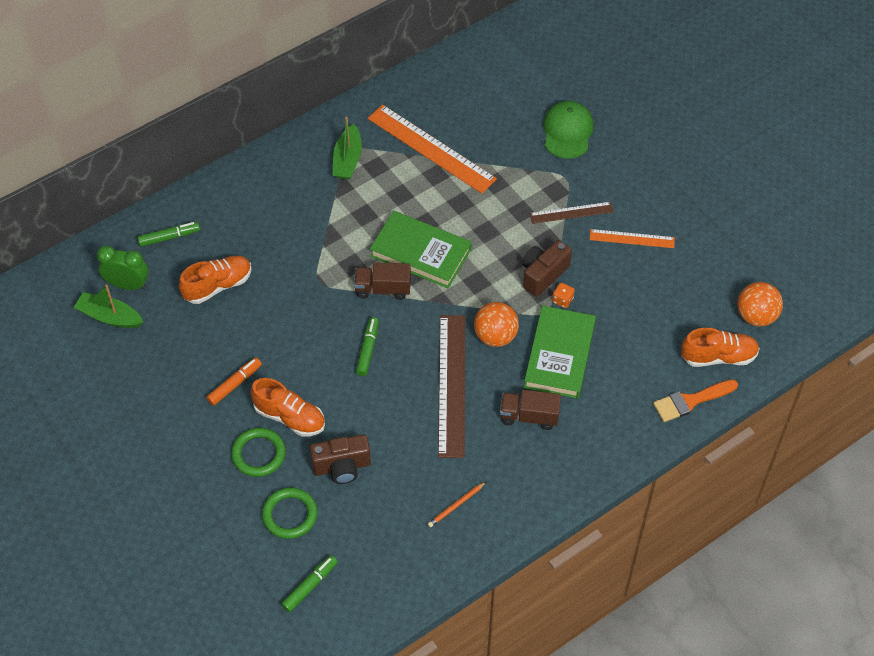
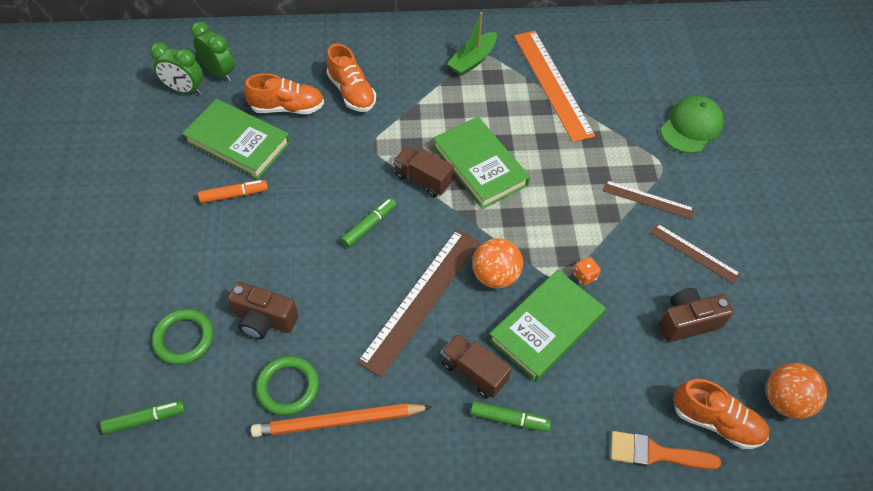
camera: 30 degrees right, 0 degrees up
(109, 317) = (184, 89): green boat -> green clock
(169, 237) = (281, 52): green marker -> green marker (509, 419)
(200, 338) = (238, 142): none -> green book
(258, 454) = (203, 267): green ring -> green ring (288, 387)
(289, 417) = (256, 248): orange shoe -> orange shoe (351, 92)
(456, 505) = (338, 422): orange pencil -> orange pencil, size x2.05
(543, 274) = (581, 242): brown camera -> brown camera (687, 322)
(632, 239) = (694, 253): orange ruler -> brown ruler

